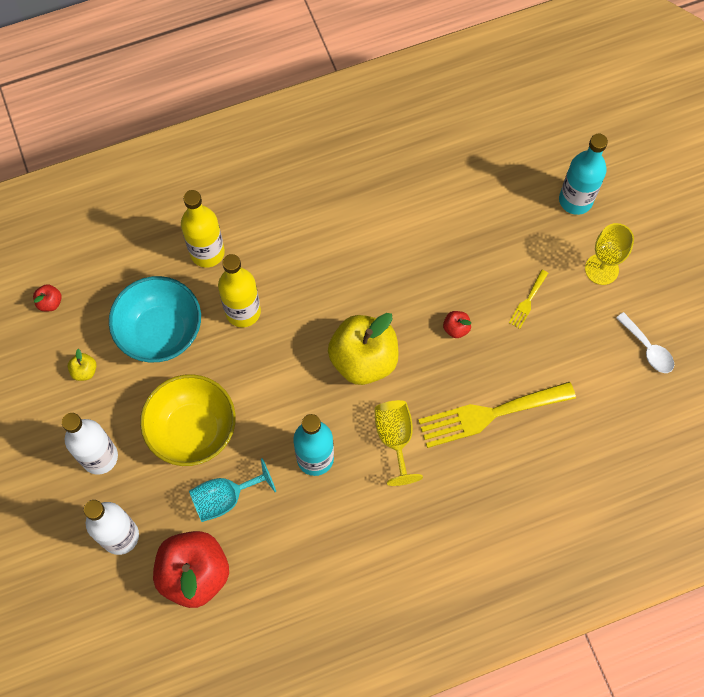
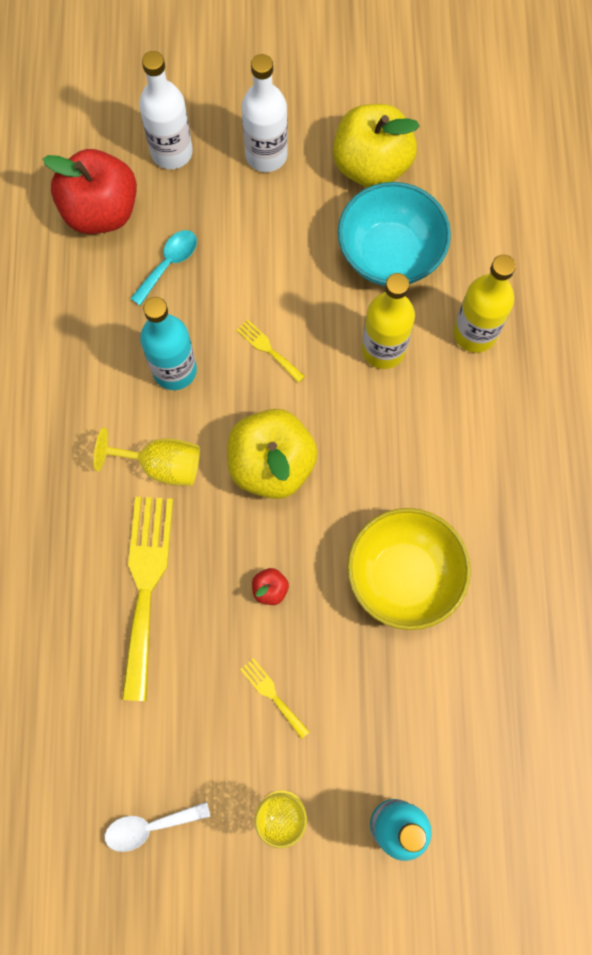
camera: 110 degrees right, 5 degrees up
(50, 302) = (468, 151): red apple -> none
(84, 371) = (371, 165): yellow apple -> yellow apple, size x2.47
(193, 430) = (259, 254): yellow bowl -> yellow bowl (403, 576)
(225, 498) = (169, 264): turquoise goblet -> turquoise spoon
(272, 394) = (268, 349): none -> yellow fork

